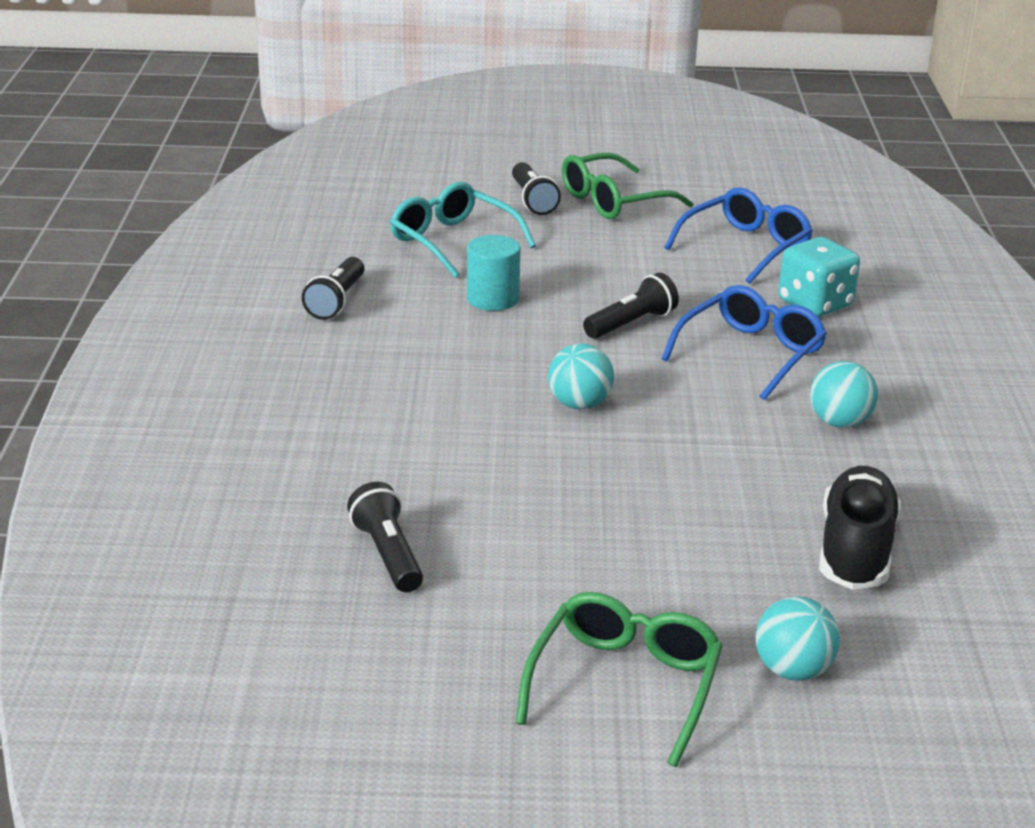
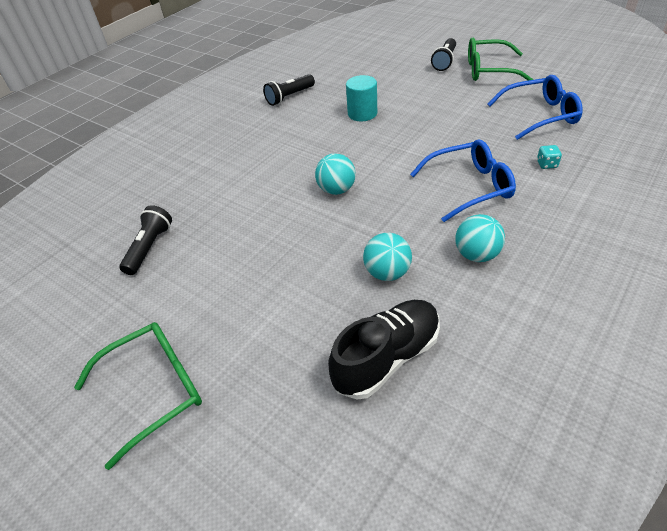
camera: 40 degrees right, 15 degrees up
(453, 241) = (378, 76): turquoise glasses -> none
(631, 323) = (419, 147): black flashlight -> none
(792, 670) = (251, 433): turquoise ball -> turquoise ball (387, 273)
(815, 304) = (546, 164): turquoise dice -> turquoise dice, size x0.44

